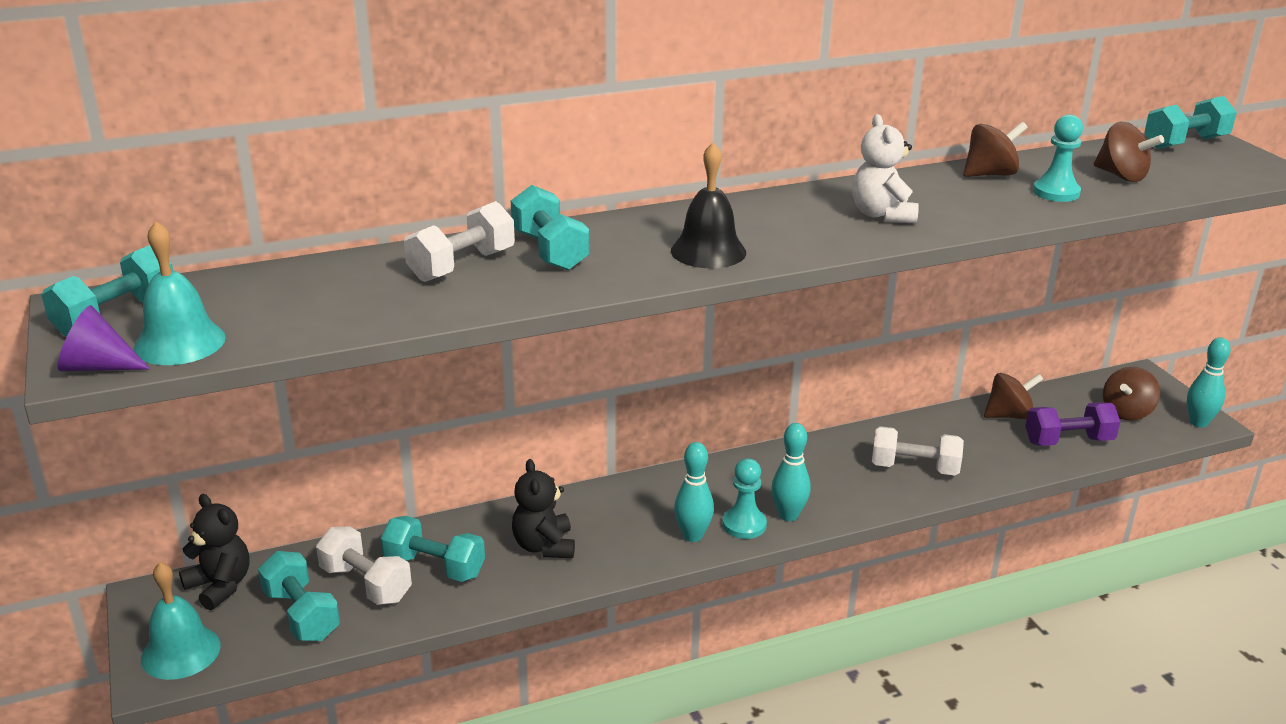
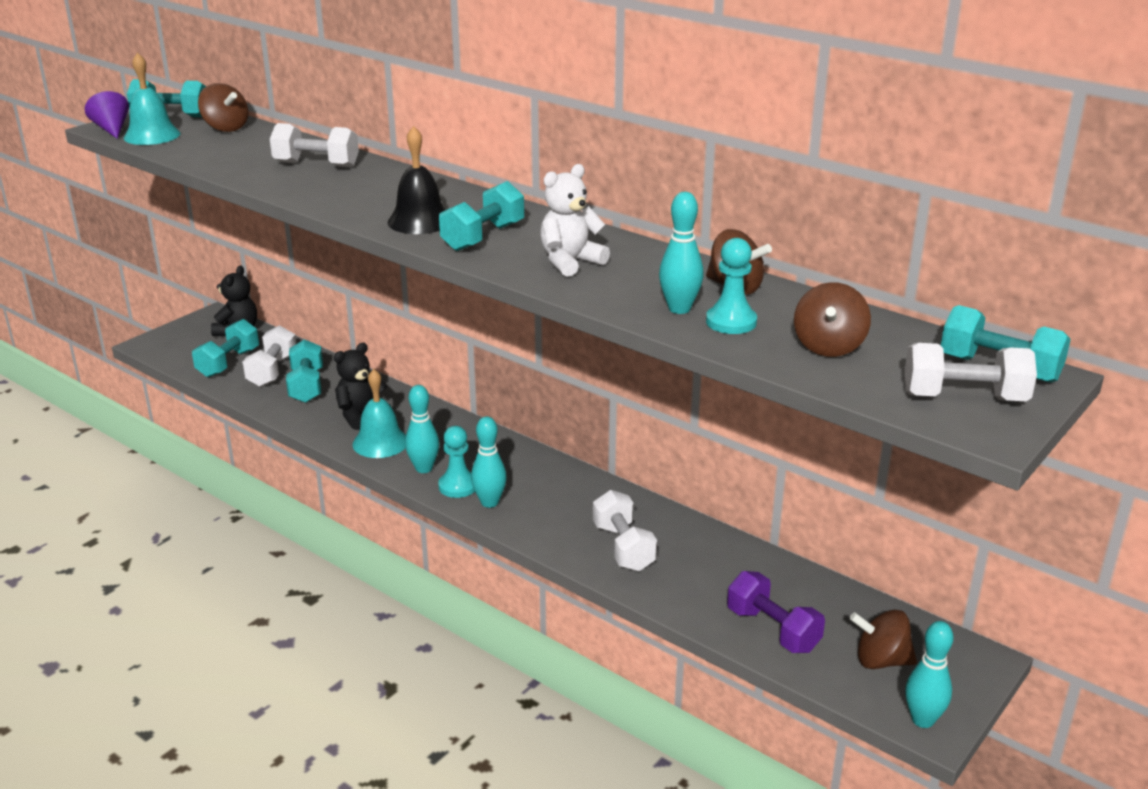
camera: 60 degrees right, 0 degrees up
(180, 652) = (172, 343): turquoise bell -> turquoise bell (380, 442)
(550, 251) = (365, 179): turquoise dumbbell -> turquoise dumbbell (483, 237)
(1008, 415) = (780, 582): brown spinning top -> brown spinning top (226, 128)
(1017, 202) = (679, 309): none -> turquoise bowling pin
(1225, 164) = (964, 398): none -> white dumbbell

